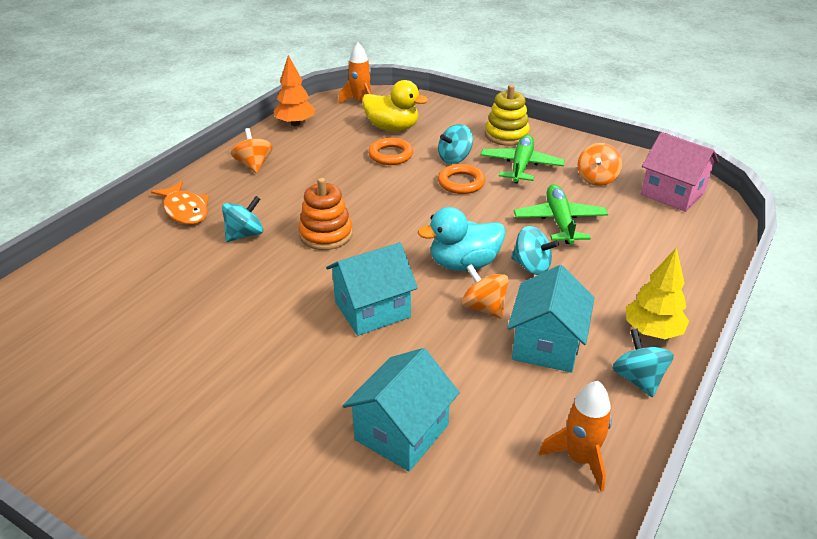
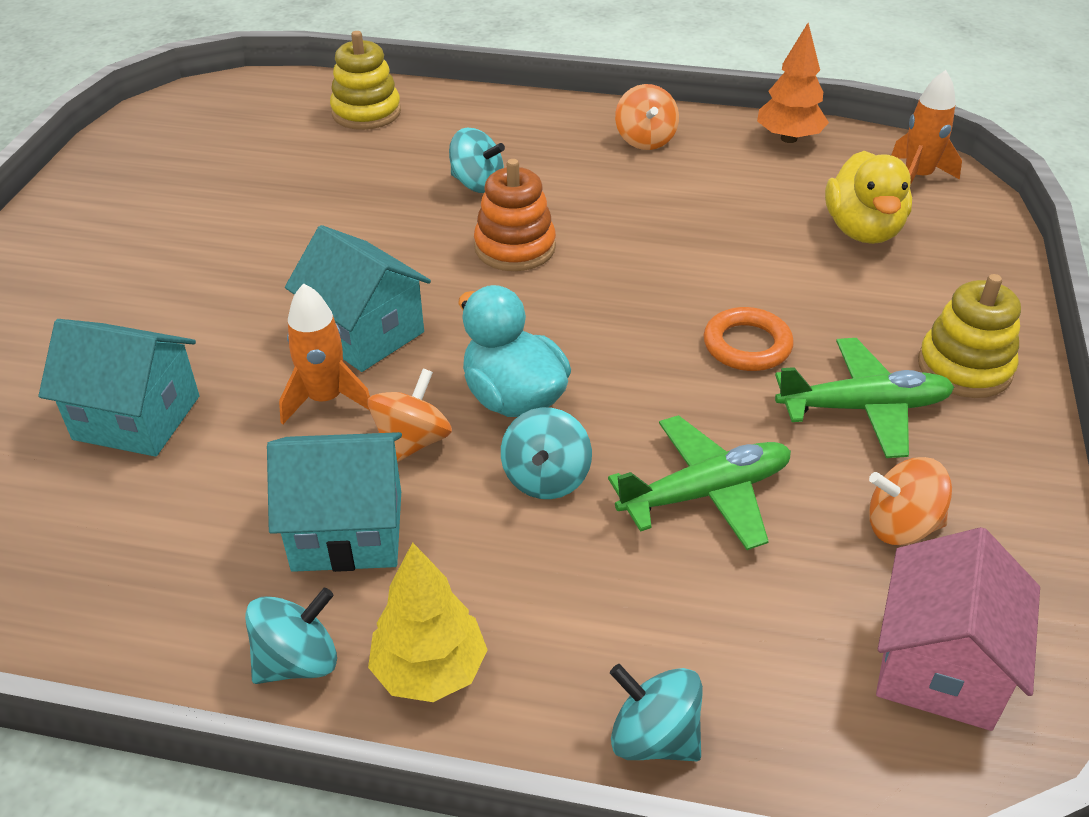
camera: 70 degrees right, 5 degrees up
(103, 265) = (366, 112): none -> yellow stacking toy
(185, 210) = (504, 125): orange fish -> none
(254, 165) = (645, 140): orange spinning top -> orange spinning top turned 120 degrees clockwise
(390, 155) = (773, 250): orange ring -> none
(454, 158) = (822, 321): turquoise spinning top -> turquoise spinning top (654, 737)
(579, 459) = (111, 607): orange rocket -> orange rocket (325, 399)

